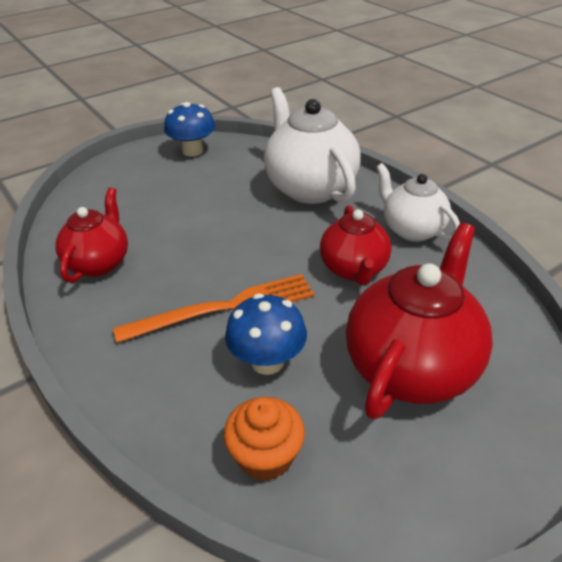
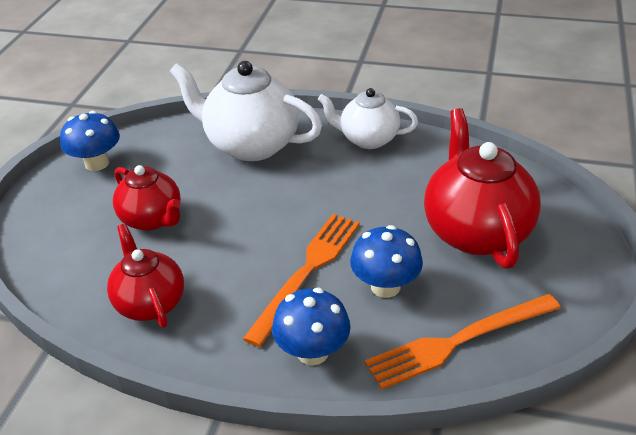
camera: 40 degrees left, 0 degrees up
(145, 374) = (312, 352): none -> blue mushroom
(265, 456) = (458, 341): orange cupcake -> orange fork
(354, 269) = (364, 190): red teapot -> red teapot (153, 219)

